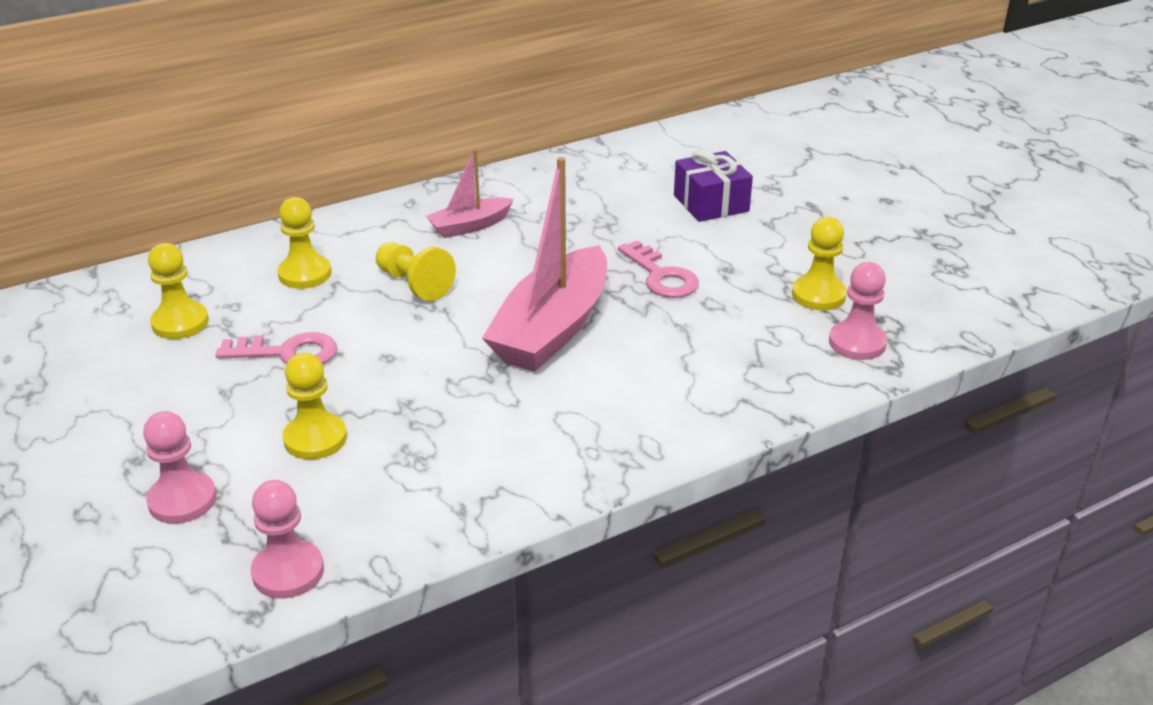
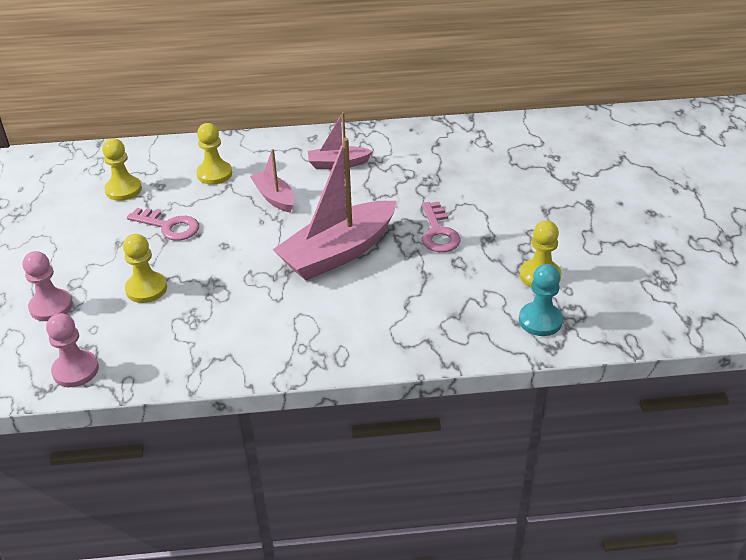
camera: 25 degrees right, 5 degrees up
(414, 284) = (274, 198): yellow pawn -> pink boat
(711, 203) = (515, 184): purple gift -> none
(857, 343) = (540, 321): pink pawn -> turquoise pawn

